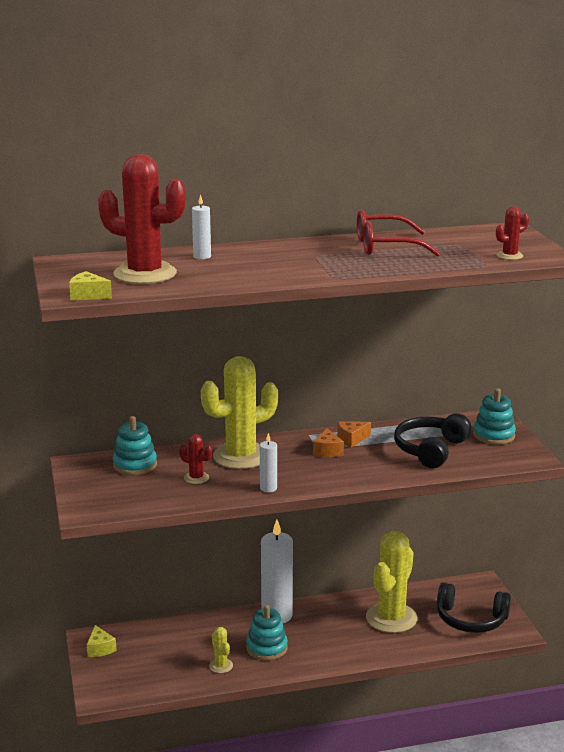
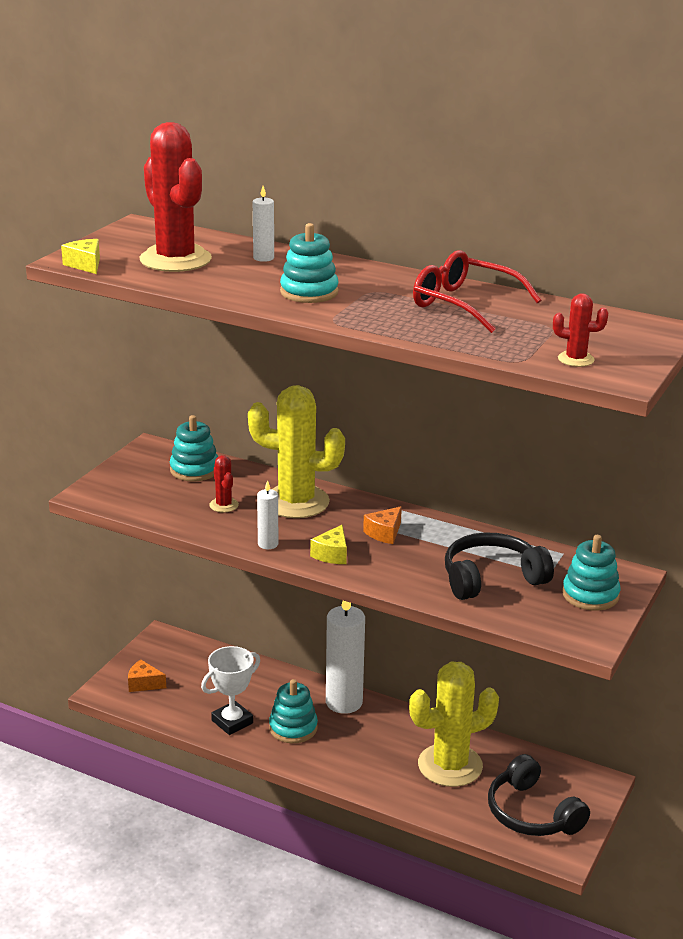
camera: 40 degrees right, 5 degrees up
(100, 649) = (158, 651): yellow cheese -> yellow cheese (332, 554)
(221, 666) = (232, 722): yellow cactus -> white trophy
(282, 267) = (309, 292): none -> turquoise stacking toy
(351, 439) = (429, 532): orange cheese -> orange cheese (144, 683)

